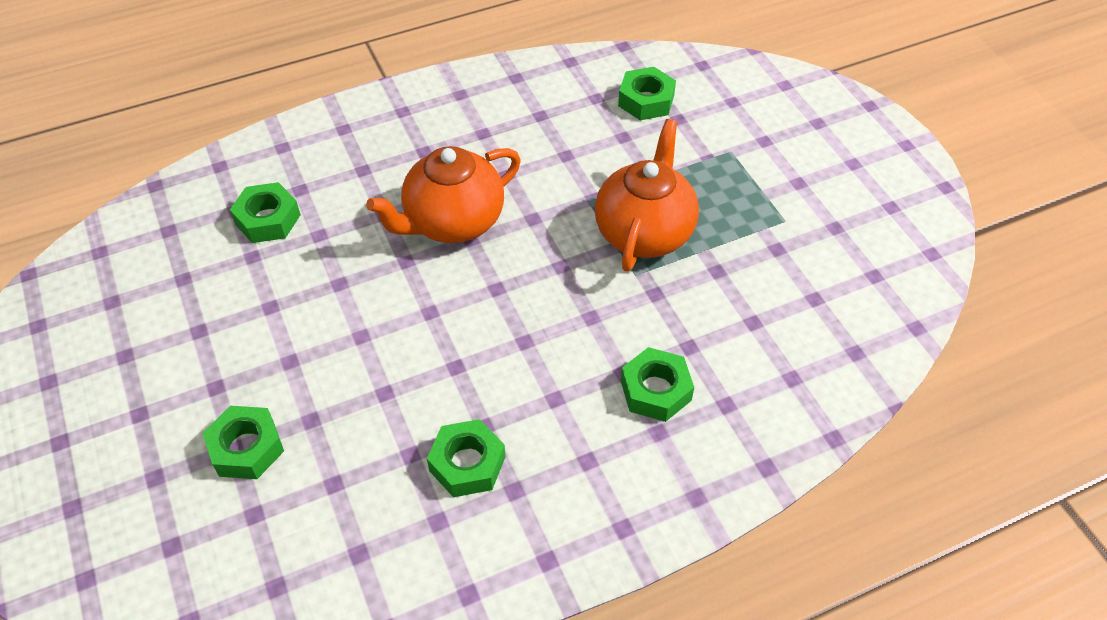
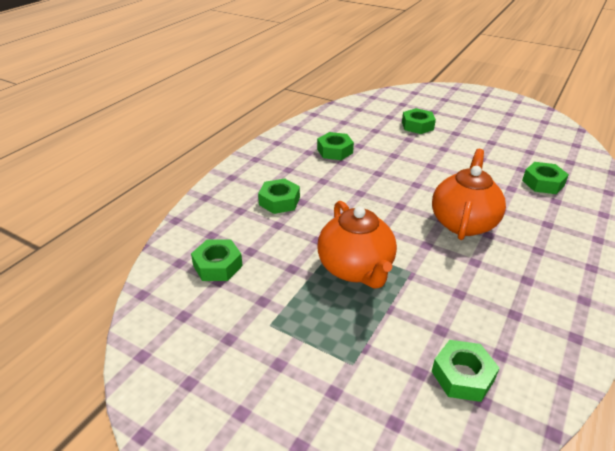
camera: 145 degrees right, 15 degrees down
(807, 321) = (217, 265): none -> green nut

